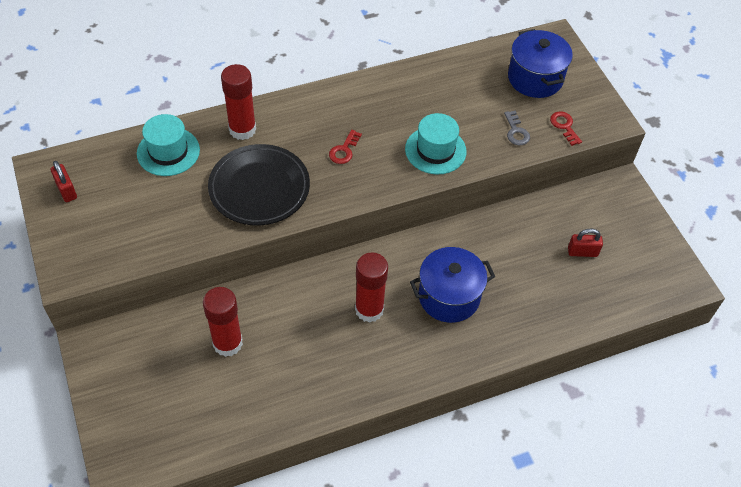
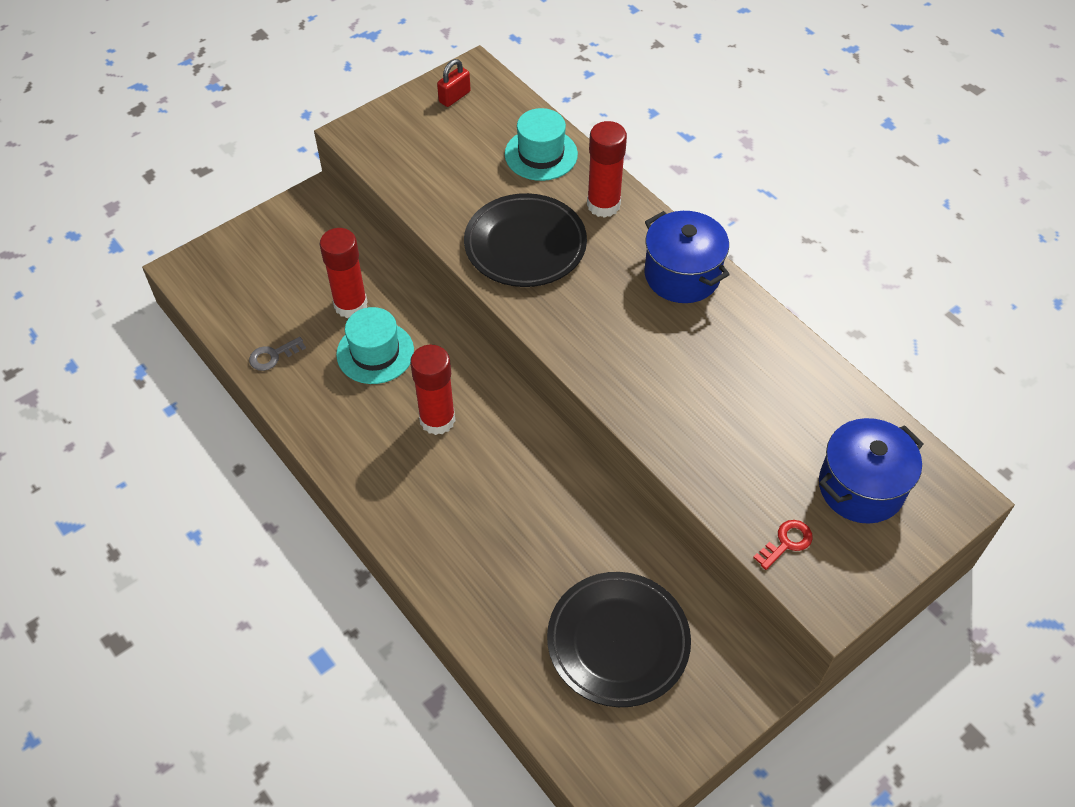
camera: 75 degrees right, 0 degrees up
(344, 150) = (618, 306): red key -> none
(435, 150) = (665, 399): turquoise hat -> turquoise hat (375, 352)
(449, 296) = (485, 497): blue pot -> blue pot (682, 275)
(516, 131) = (745, 484): grey key -> grey key (273, 356)
(582, 252) = (618, 641): red padlock -> black plate

